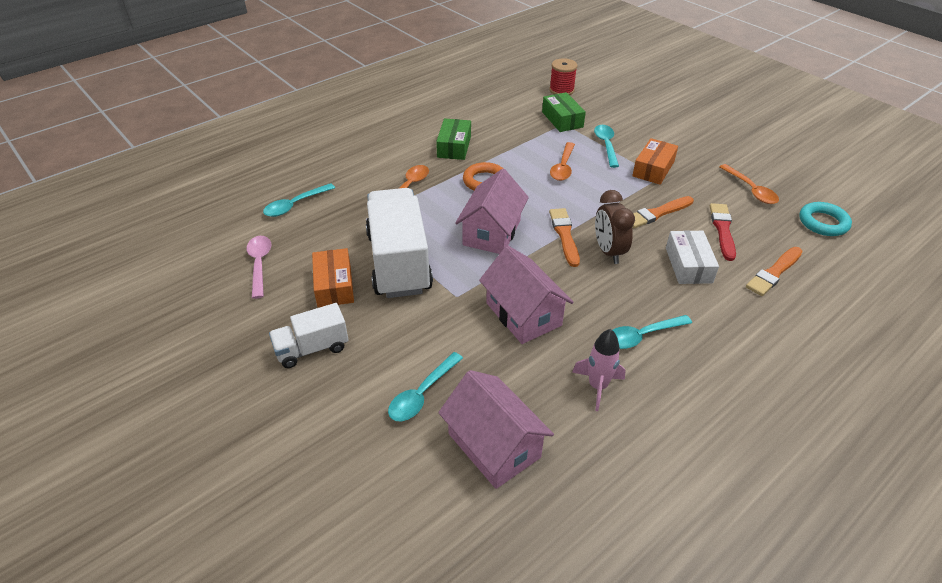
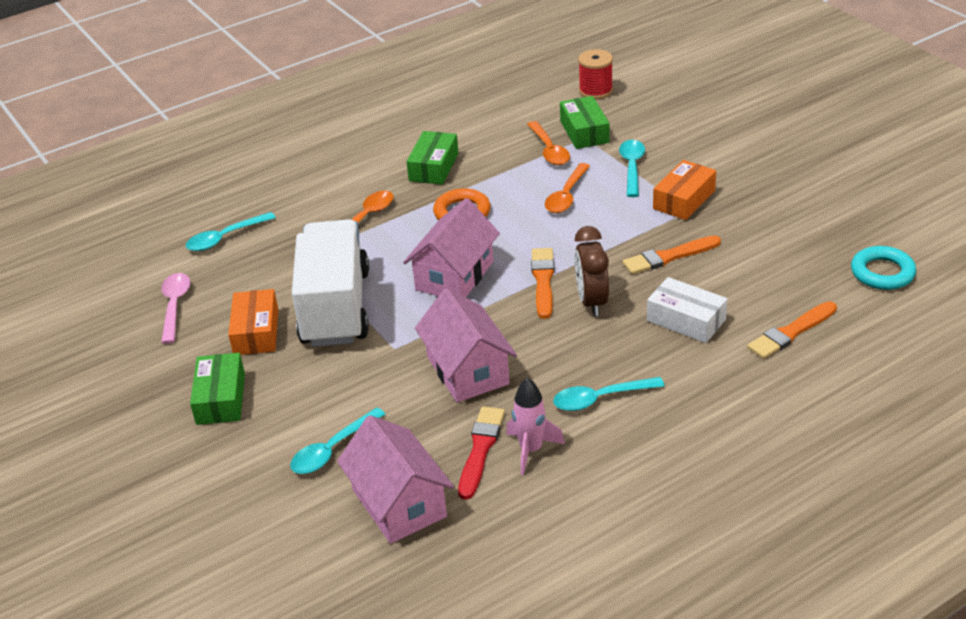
camera: 10 degrees right, 5 degrees down
(312, 348) = (220, 399): white truck -> green box
(688, 265) = (686, 320): white box -> white box turned 60 degrees counterclockwise
(722, 230) = (746, 279): red brush -> red brush (480, 449)
(750, 190) = (803, 229): orange spoon -> orange spoon (549, 150)

